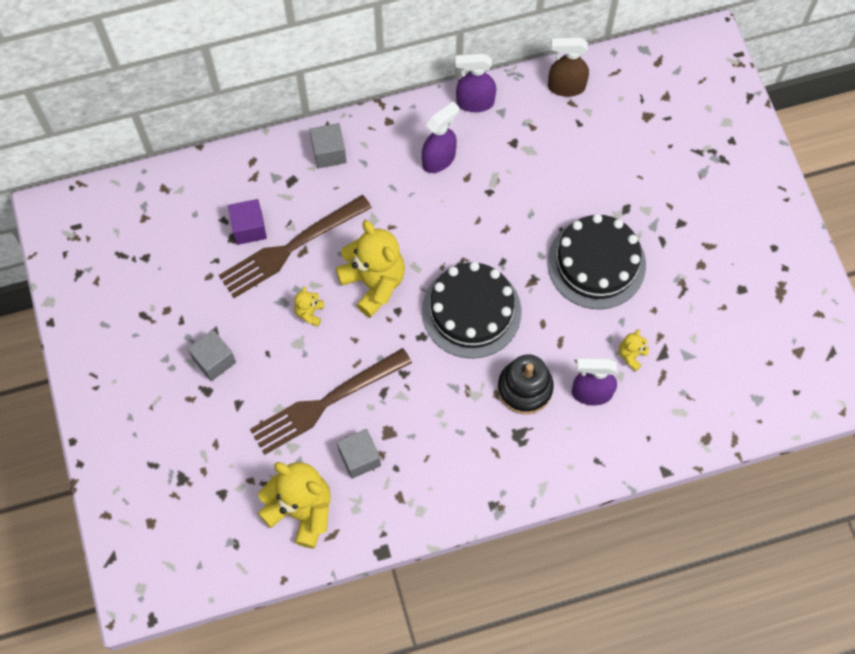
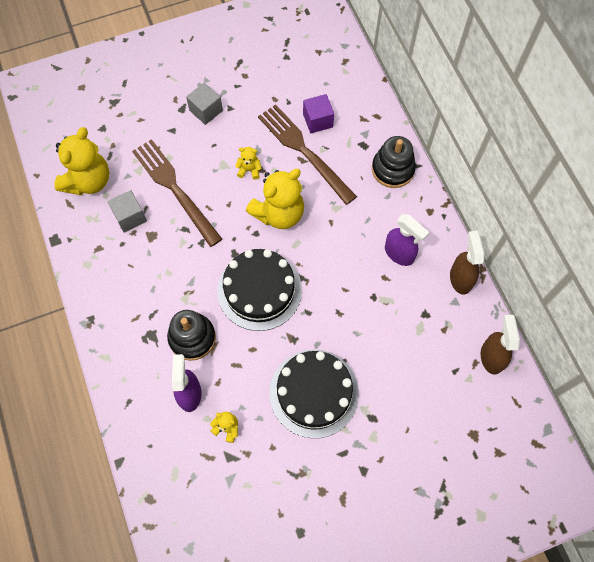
camera: 85 degrees right, 0 degrees up
(329, 153) = (393, 169): grey cube -> black stacking toy
(474, 102) = (460, 278): purple spray bottle -> brown spray bottle

